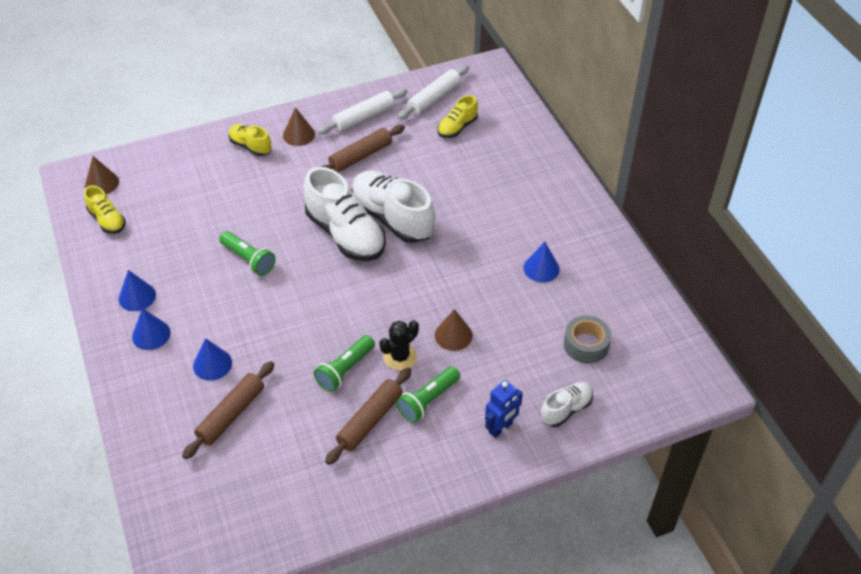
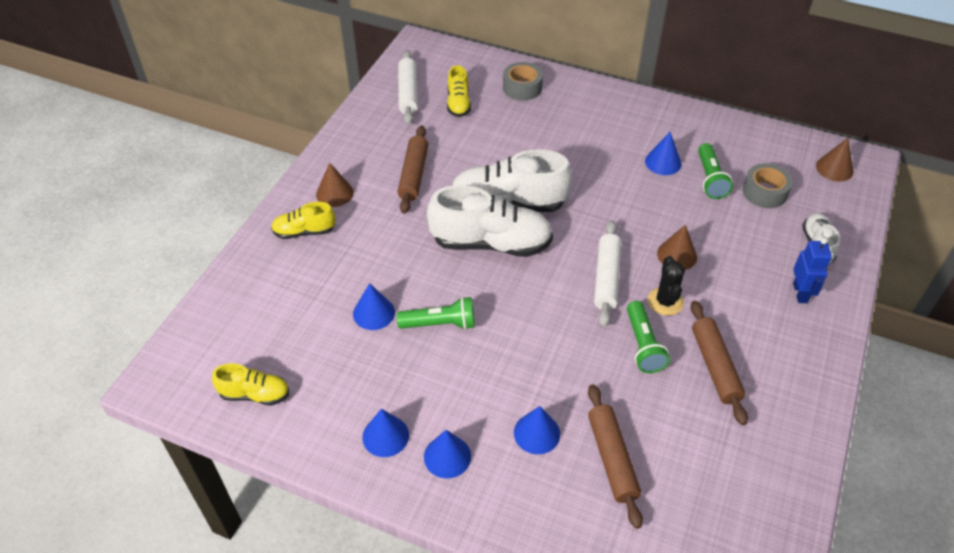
camera: 45 degrees left, 0 degrees up
(102, 183) = (198, 366): brown cone -> brown cone (834, 168)
(222, 224) = (374, 313): none -> blue cone
(363, 117) = (371, 143): white rolling pin -> white rolling pin (606, 278)
(428, 400) = (730, 316): green flashlight -> green flashlight (710, 179)
(518, 145) = (522, 87): none -> grey tape

